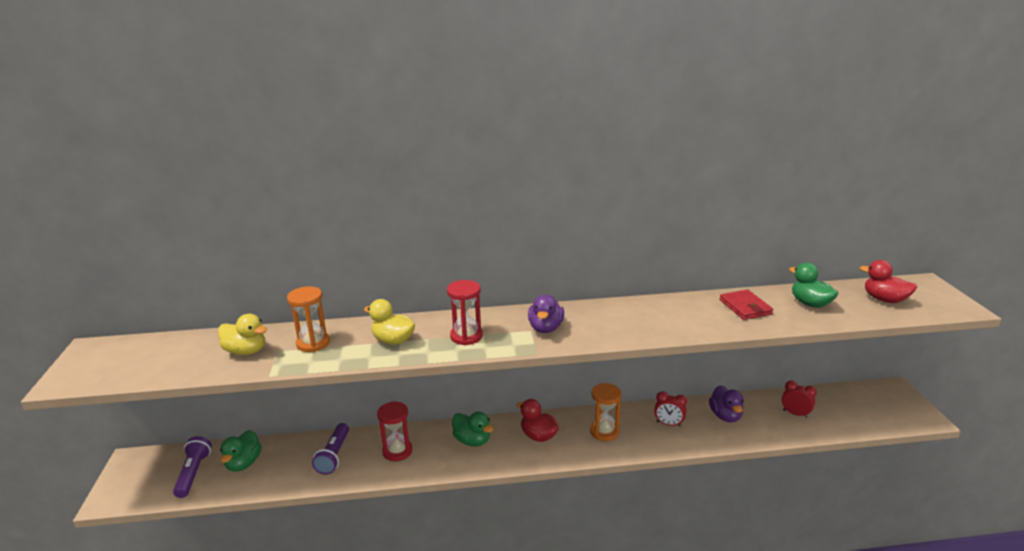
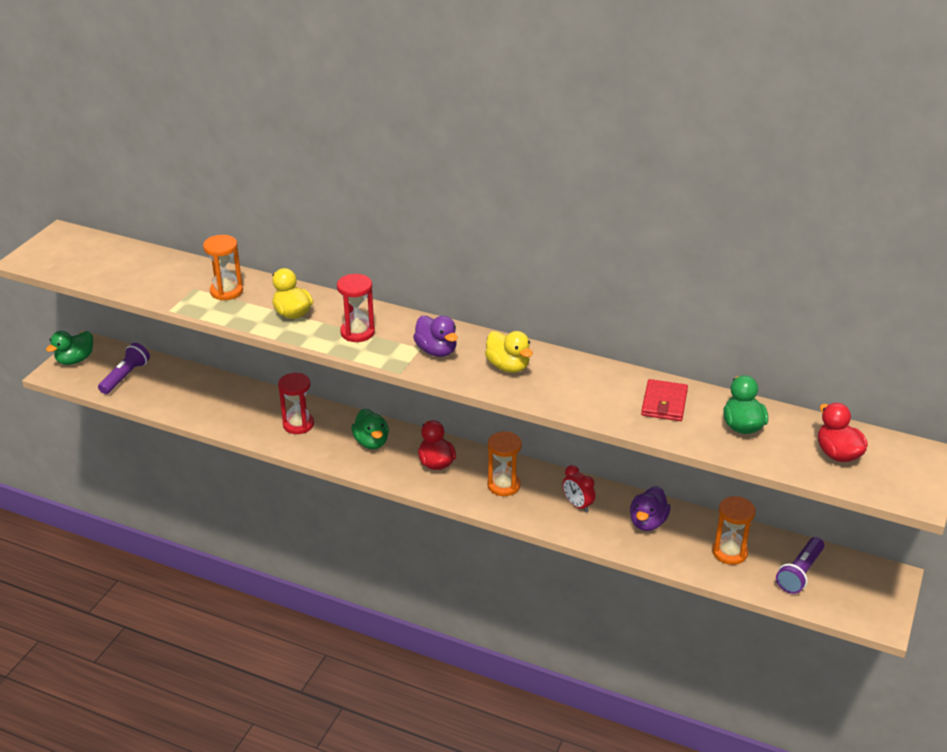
camera: 30 degrees right, 10 degrees up
(243, 463) = (168, 383): green duck -> green duck (75, 360)
(246, 351) = (170, 280): yellow duck -> yellow duck (508, 366)
(334, 455) = (243, 406): purple flashlight -> purple flashlight (799, 573)
(545, 328) = (436, 351): purple duck -> purple duck turned 75 degrees counterclockwise
(795, 414) = (729, 552): red clock -> orange hourglass

